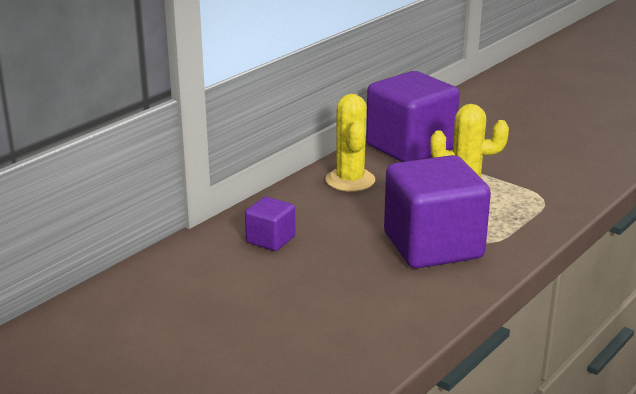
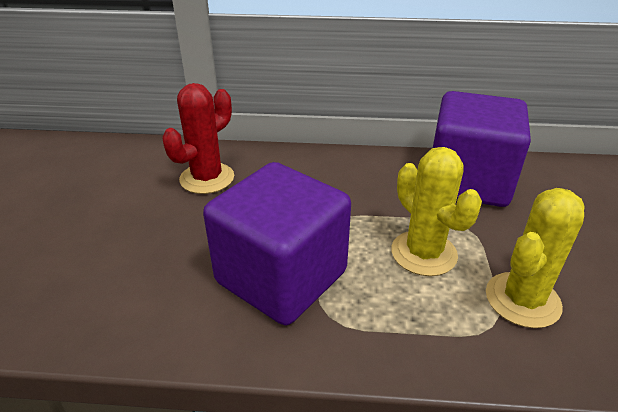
camera: 55 degrees right, 10 degrees up
(270, 240) = (207, 178): purple cube -> red cactus
(350, 180) = (356, 175): yellow cactus -> yellow cactus (522, 300)

